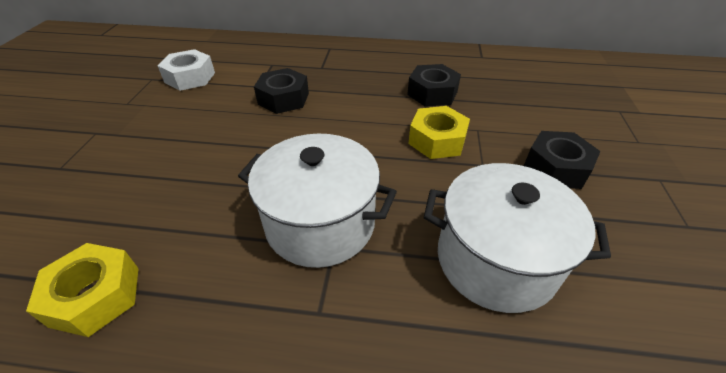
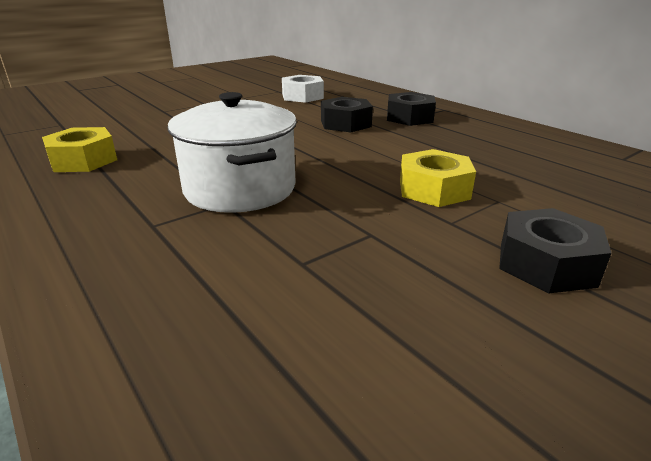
camera: 45 degrees right, 15 degrees down
(432, 93) = (496, 162): black nut -> black nut (409, 118)
(496, 260) = (329, 278): white pot -> none

